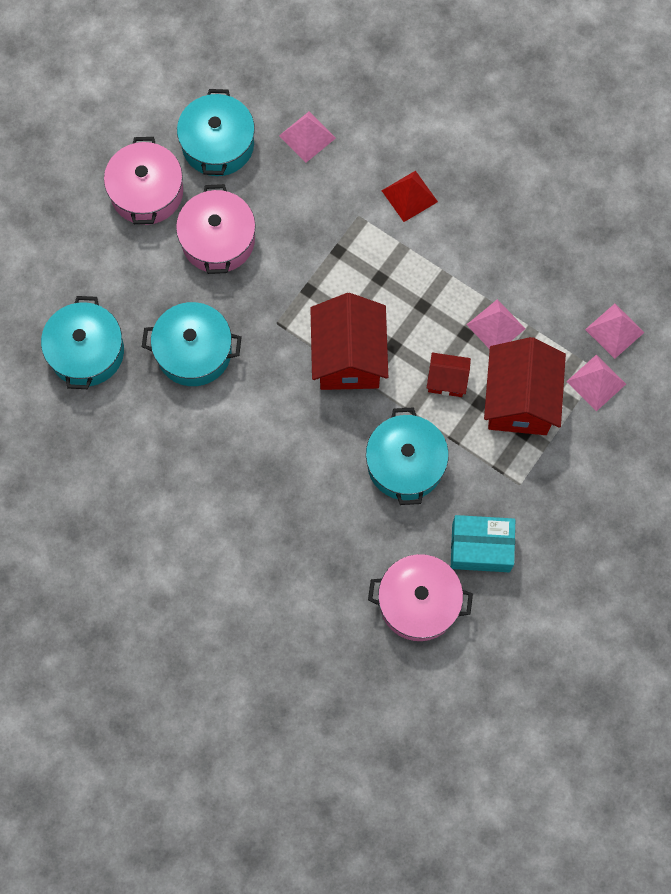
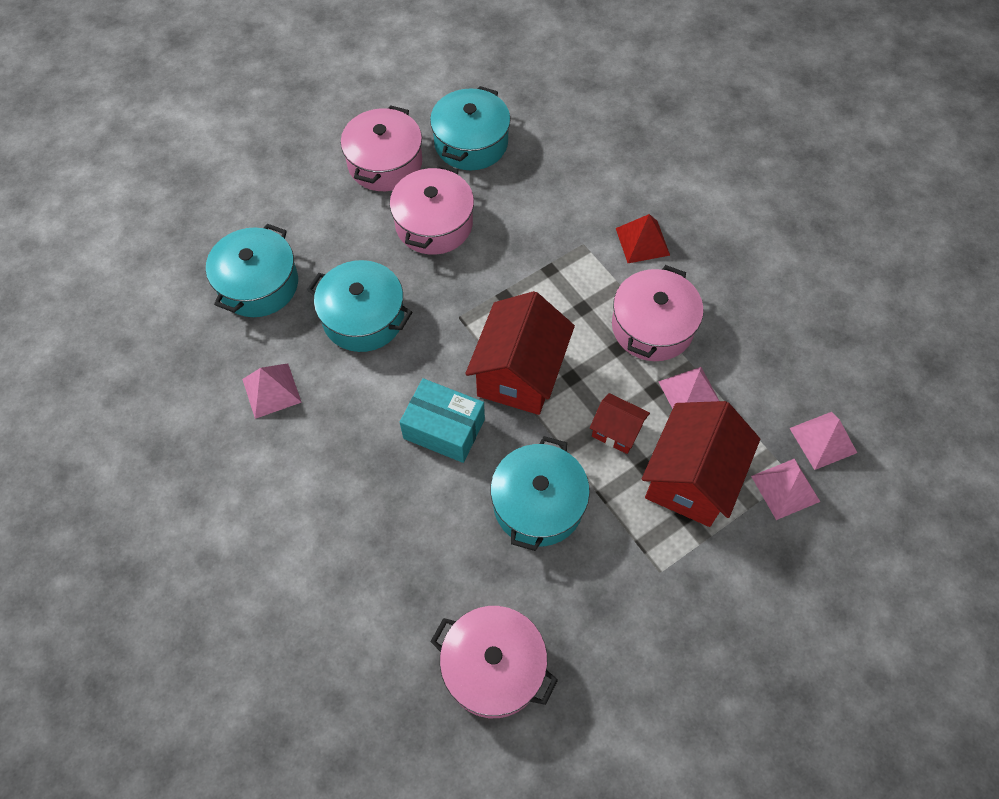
camera: 20 degrees right, 10 degrees down
(307, 136) = (560, 160): pink pyramid -> pink pyramid (271, 390)
(445, 276) = (652, 326): none -> pink pot
(481, 548) = (590, 629): turquoise box -> turquoise box (444, 429)

